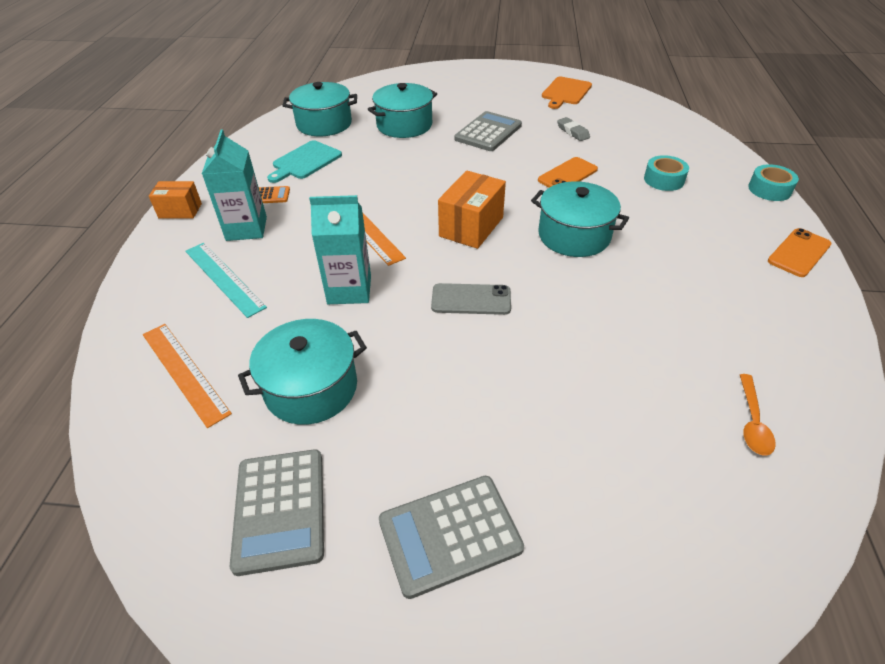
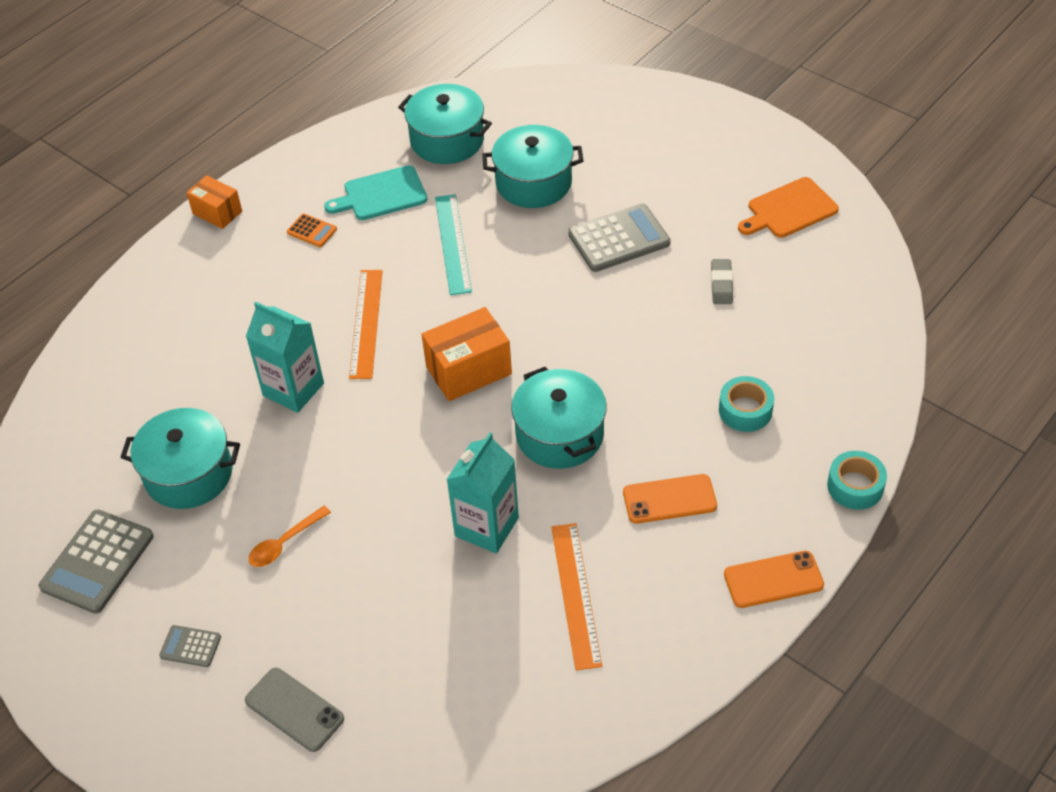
camera: 35 degrees right, 5 degrees up
(184, 372) = (109, 406): orange ruler -> orange ruler (576, 594)
(224, 278) = (200, 320): turquoise ruler -> turquoise ruler (453, 243)
(246, 228) = (259, 267): turquoise carton -> turquoise carton (486, 527)
(450, 535) = (190, 646): grey calculator -> grey calculator, size x0.50
(471, 299) = (388, 457): grey phone -> grey phone (294, 710)
(567, 175) = (642, 349): orange phone -> orange phone (669, 499)
(752, 422) = (501, 704): orange spoon -> orange spoon (284, 543)

